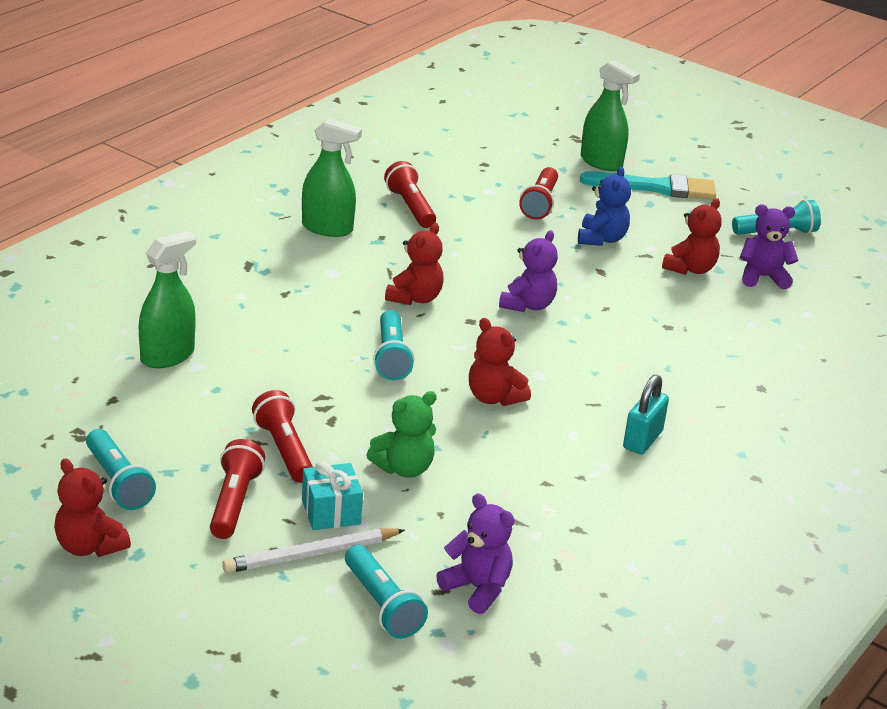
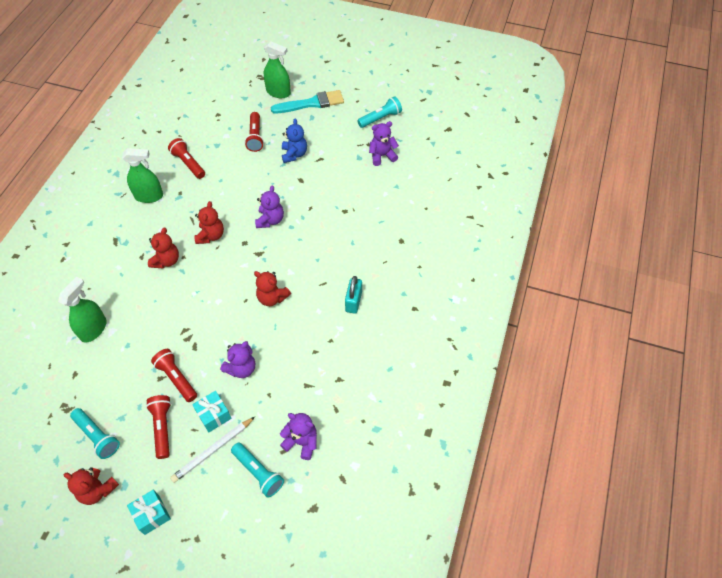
camera: 15 degrees left, 25 degrees up
(170, 603) = (152, 515): none -> turquoise gift
(391, 357) = (211, 286): turquoise flashlight -> none
(404, 468) = (241, 368): green teddy bear -> purple teddy bear
(690, 269) = (344, 162): red teddy bear -> red teddy bear (166, 260)

